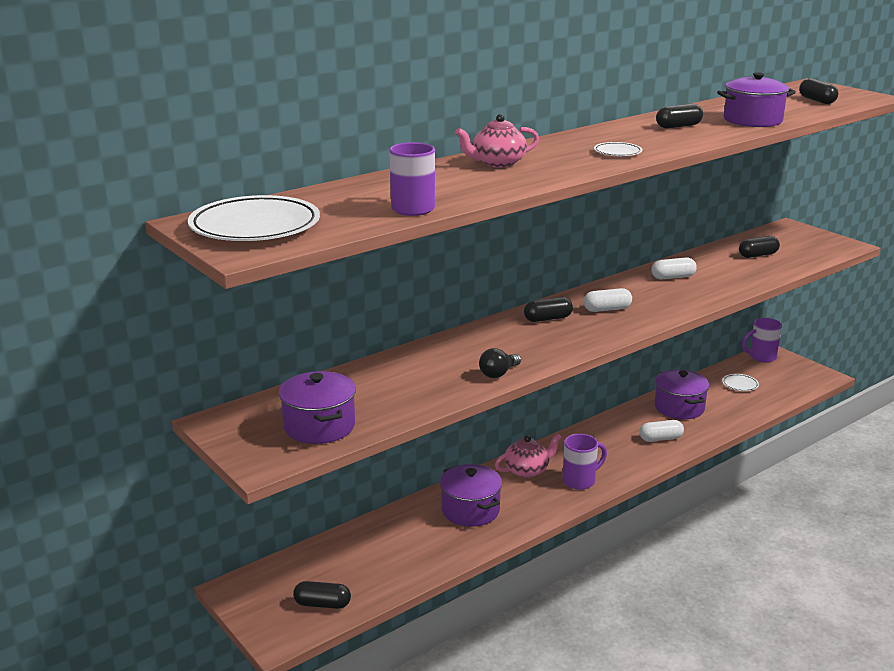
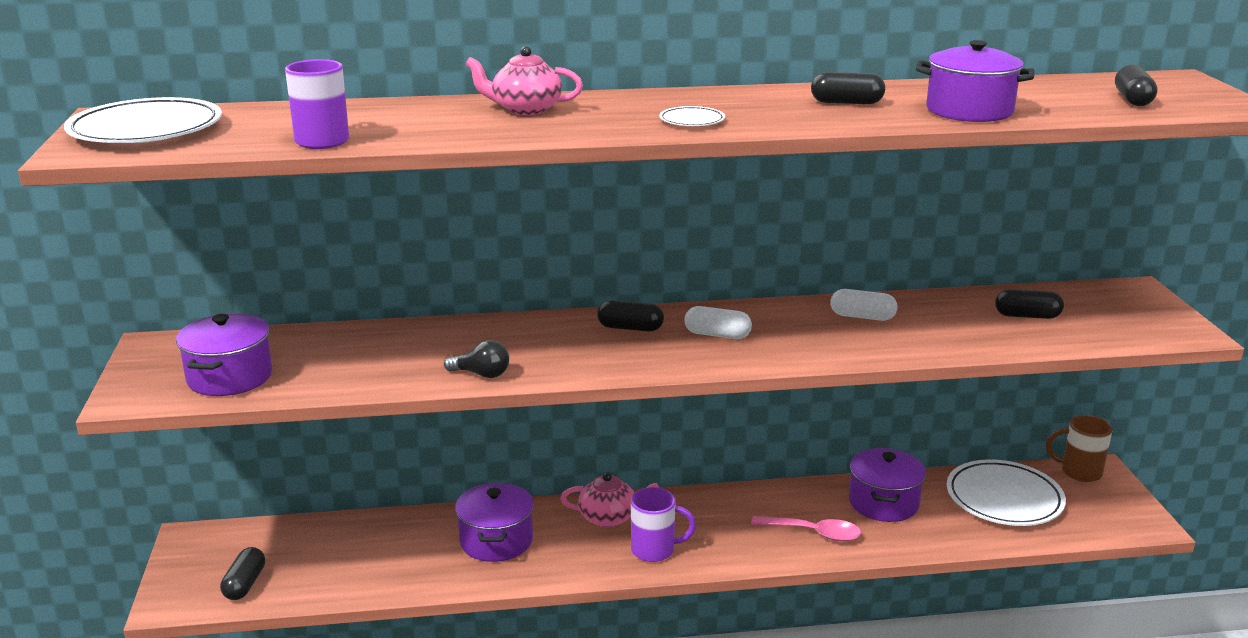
camera: 30 degrees right, 0 degrees up
(322, 604) = (245, 584): black capsule -> black capsule turned 60 degrees clockwise
(498, 373) = (482, 374): black light bulb -> black light bulb turned 150 degrees counterclockwise
(660, 438) = (813, 533): white capsule -> pink spoon
(740, 384) = (1004, 499): white plate -> white plate, size x2.20
(761, 357) = (1079, 472): purple mug -> brown mug

